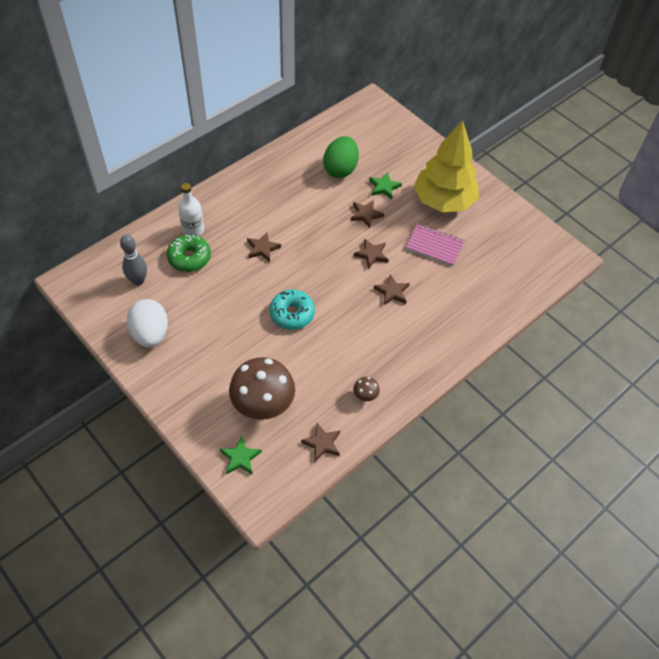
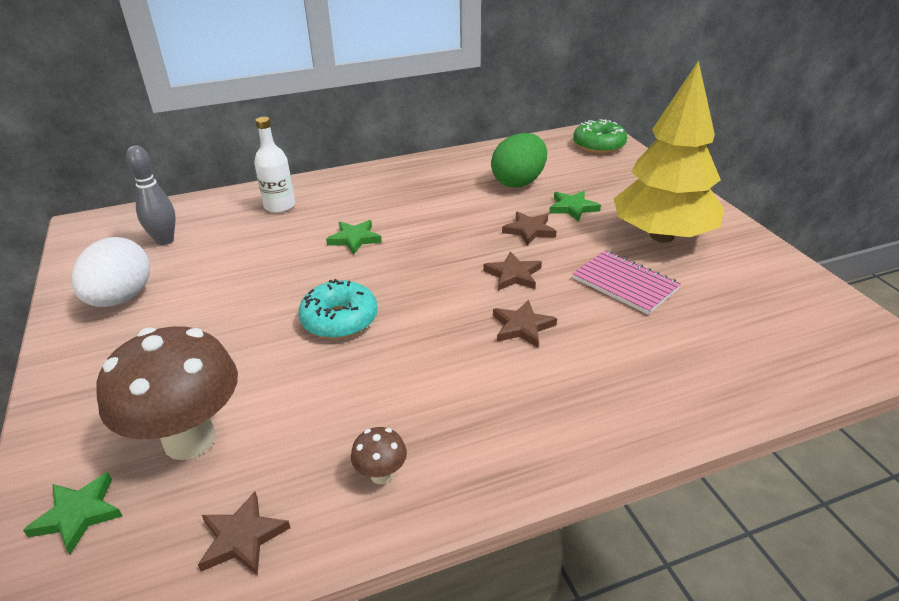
camera: 25 degrees right, 20 degrees down
(189, 258) = (250, 230): green donut -> green donut (598, 145)
(262, 248) = (354, 239): brown star -> green star

